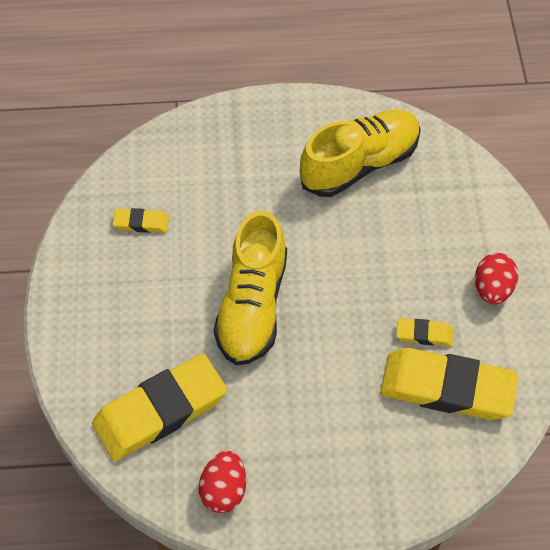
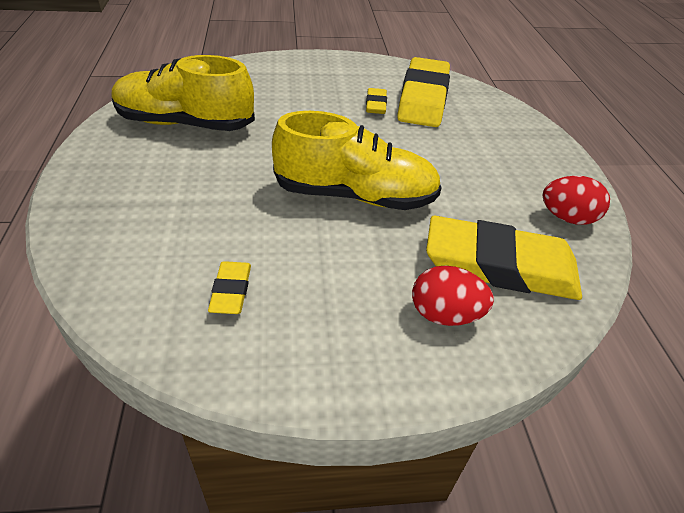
camera: 95 degrees left, 15 degrees down
(160, 411) = (499, 266): yellow eraser -> yellow eraser turned 45 degrees counterclockwise
(359, 164) = (185, 123): yellow shoe -> yellow shoe turned 45 degrees counterclockwise
(492, 289) = (330, 74): red egg -> red egg (445, 314)

